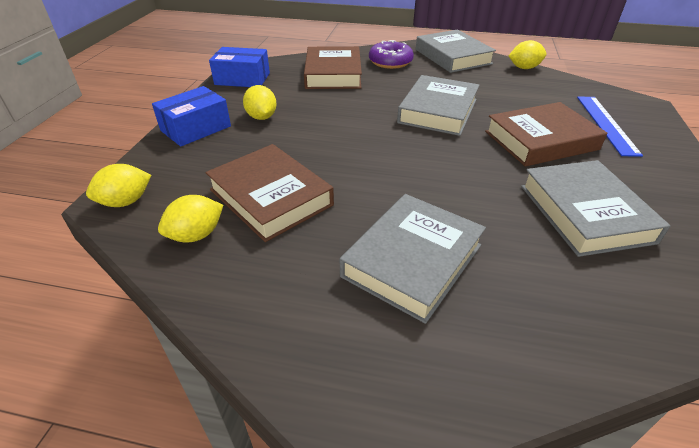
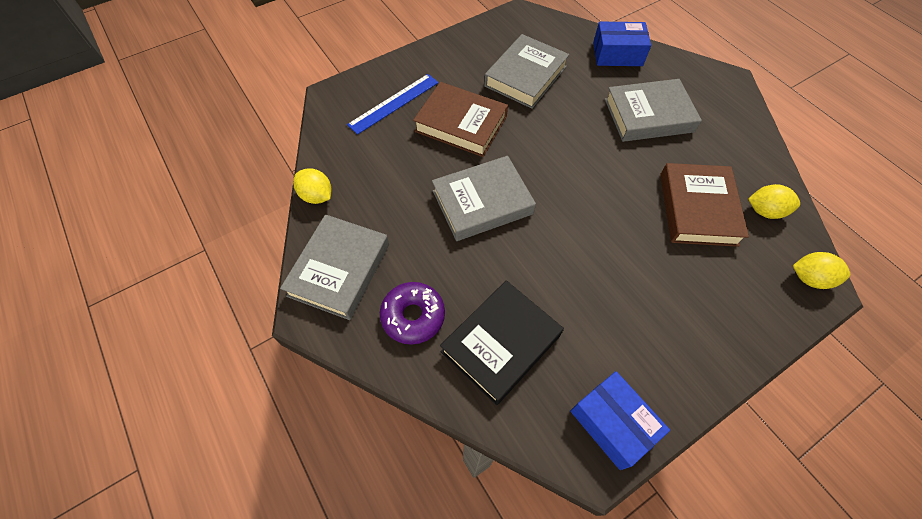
camera: 135 degrees left, 20 degrees up
(196, 128) = (718, 345): blue box -> blue box (617, 54)
(261, 117) = (642, 315): yellow lemon -> none
(333, 74) = (501, 344): brown book -> black book

